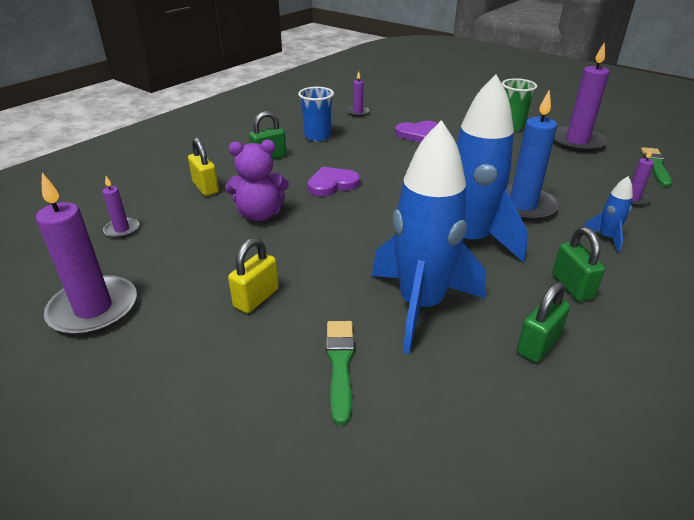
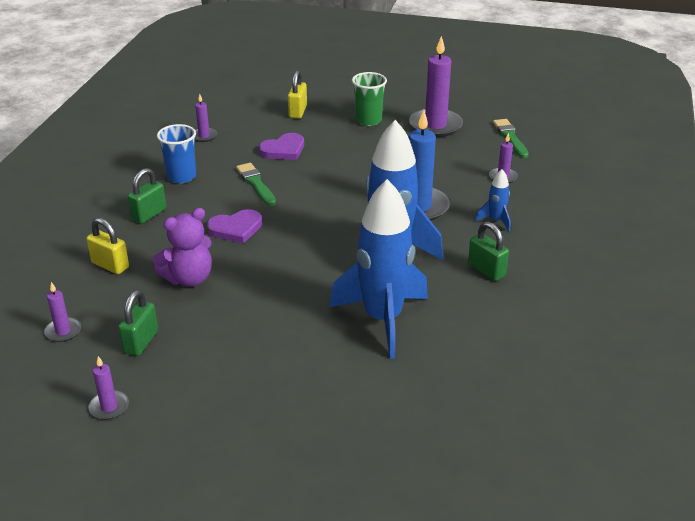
camera: 25 degrees left, 0 degrees up
(93, 309) = (109, 407): purple candle -> purple candle, size x0.49
(256, 298) = (246, 354): yellow padlock -> yellow padlock (297, 112)
(332, 184) = (236, 228): purple heart -> purple heart turned 150 degrees counterclockwise
(340, 364) = (349, 382): green brush -> green brush (256, 183)
(538, 345) = (481, 323): green padlock -> green padlock (141, 342)

